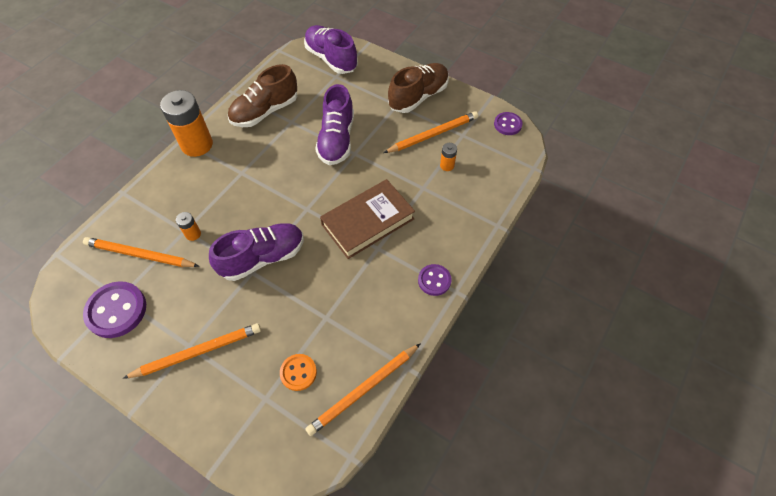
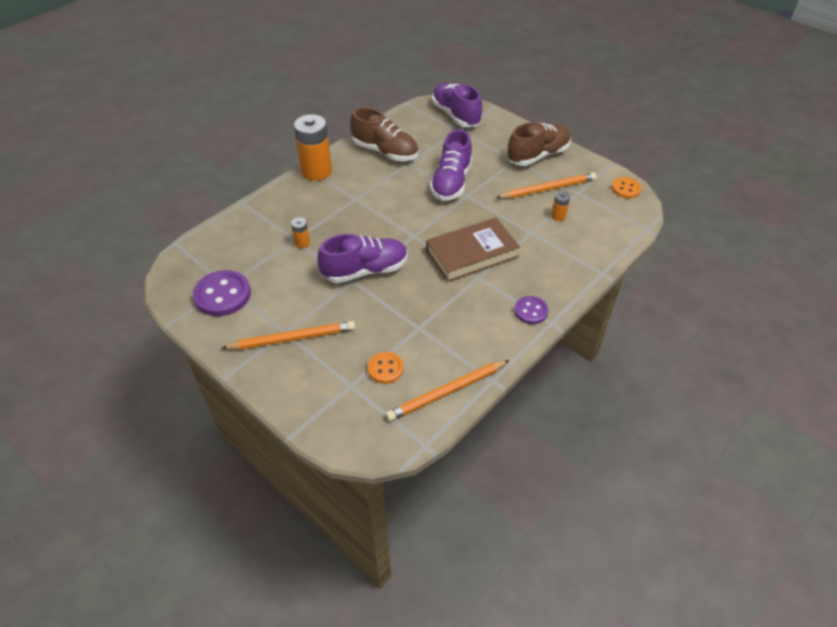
camera: 10 degrees right, 10 degrees down
(140, 255) = (251, 253): orange pencil -> none
(265, 111) = (385, 152): brown shoe -> brown shoe turned 120 degrees counterclockwise
(507, 124) = (626, 189): purple button -> orange button

